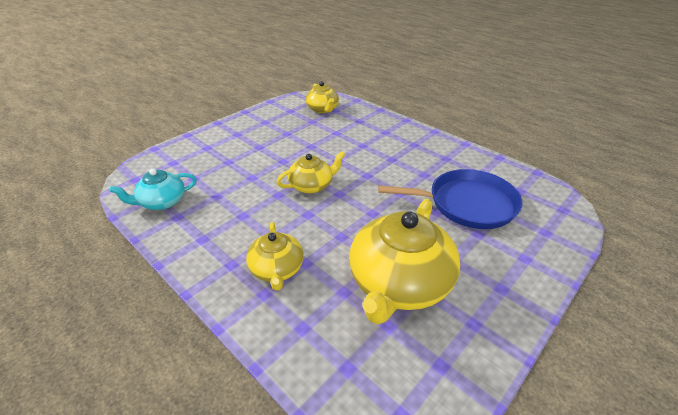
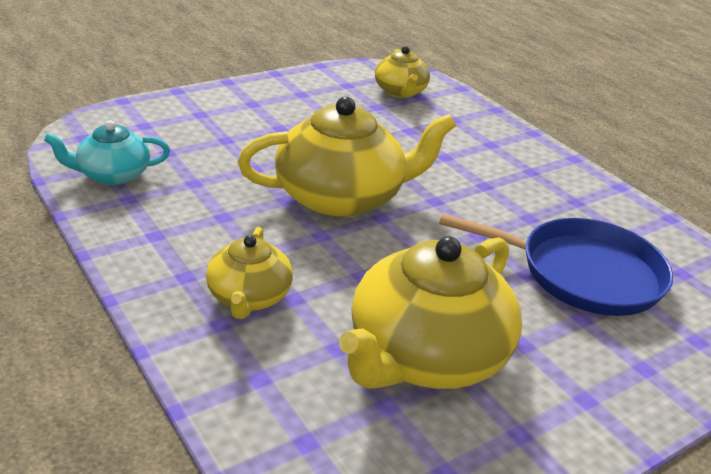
camera: 10 degrees right, 5 degrees down
(311, 185) = (342, 197): yellow teapot -> yellow teapot, size x1.82

